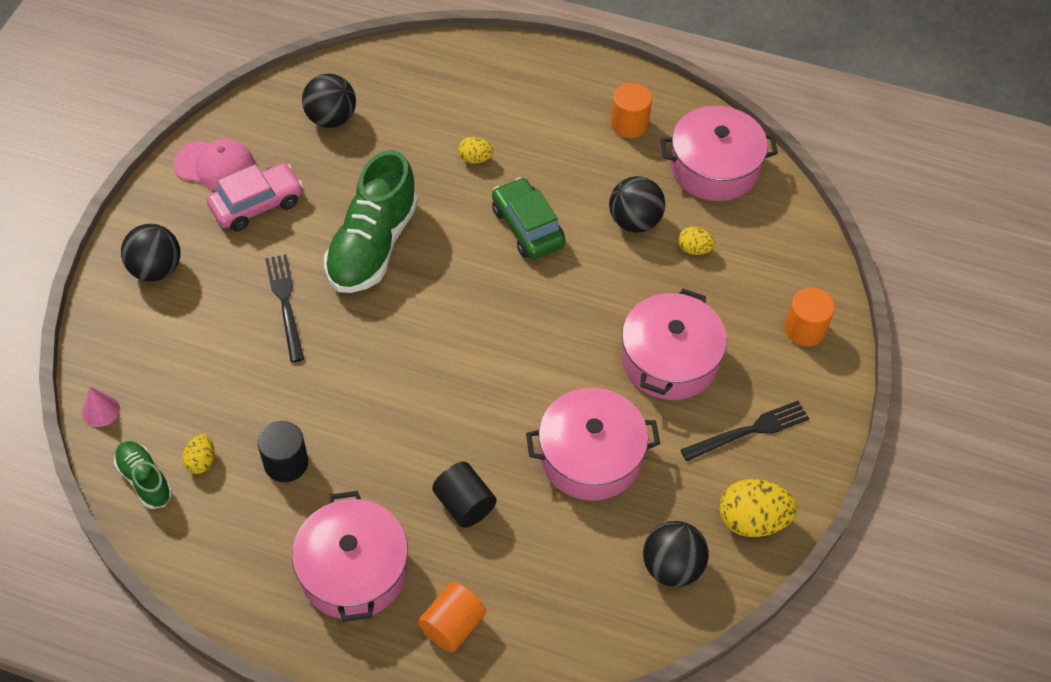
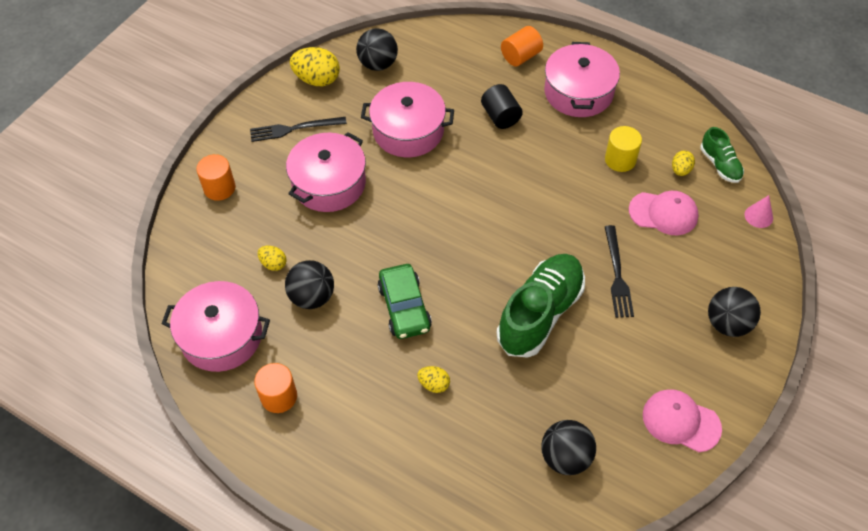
camera: 165 degrees left, 0 degrees up
(227, 393) = (663, 213): none -> pink cap
(257, 204) = (640, 372): pink car -> none
(286, 463) = (620, 160): black cylinder -> yellow cylinder

